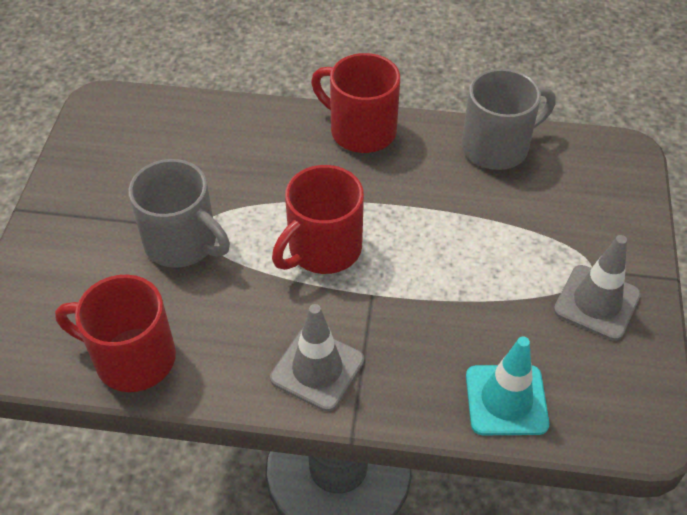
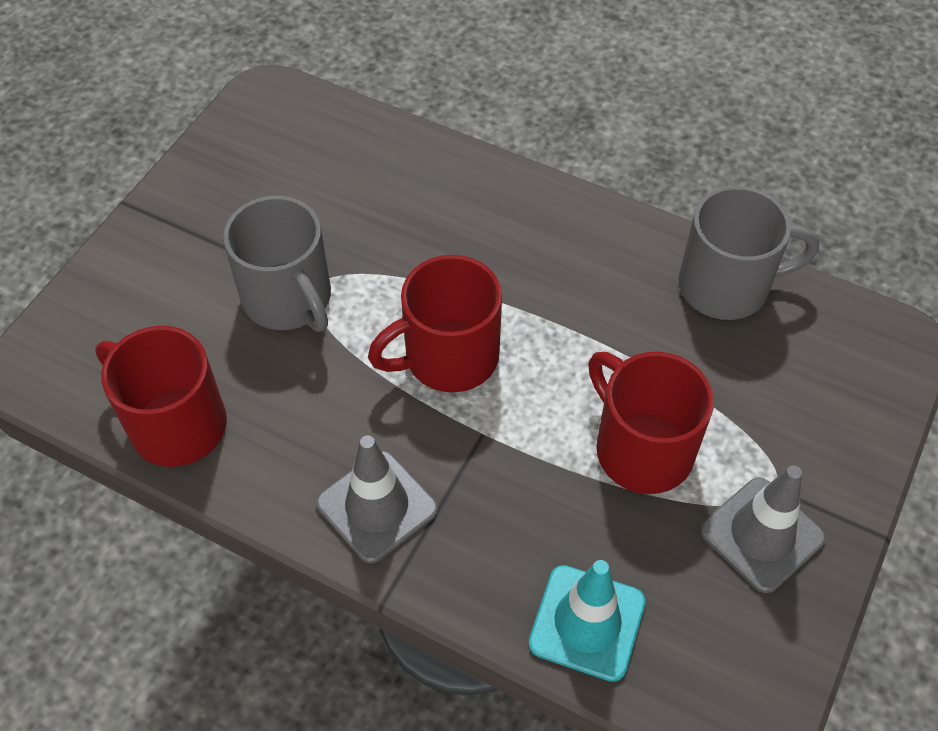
camera: 20 degrees right, 5 degrees up
(361, 130) = (561, 215): red mug -> red mug (641, 448)

